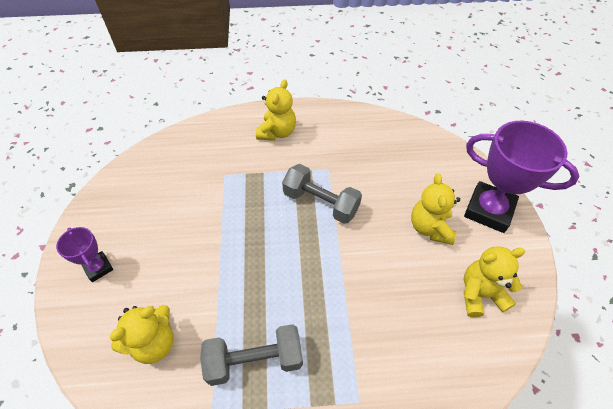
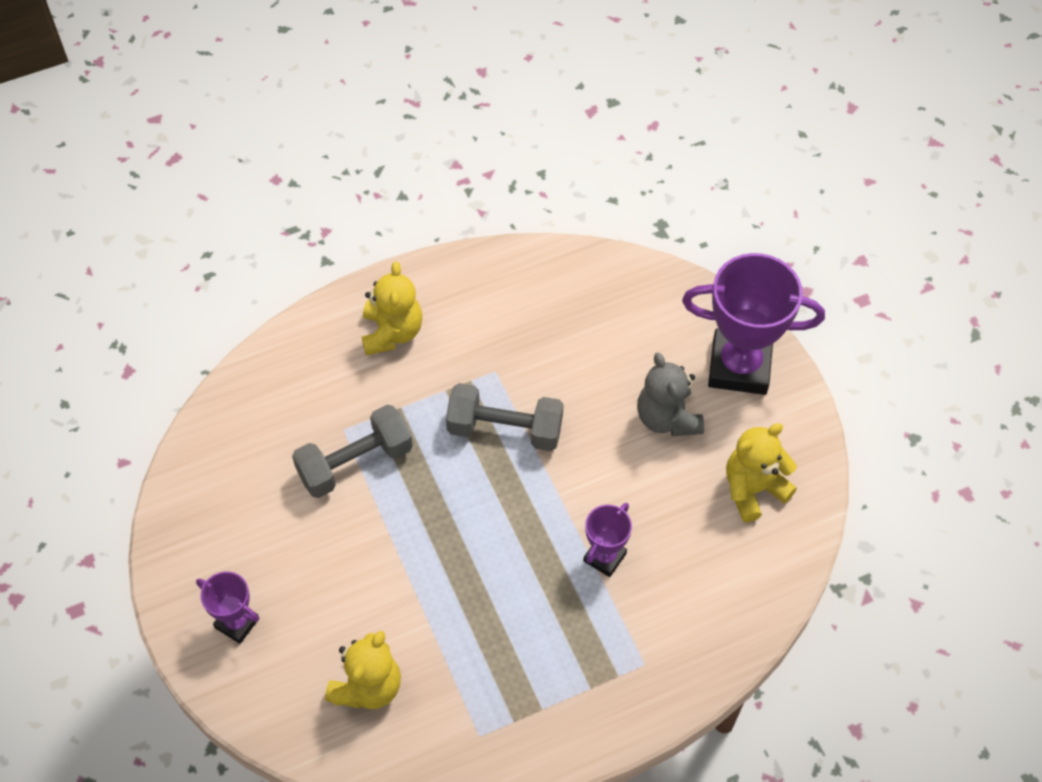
camera: 20 degrees left, 5 degrees up
(254, 360) = (504, 662): grey dumbbell -> grey dumbbell (355, 463)
(356, 307) = (604, 557): none -> purple trophy
(430, 228) = (667, 418): yellow teddy bear -> grey teddy bear

